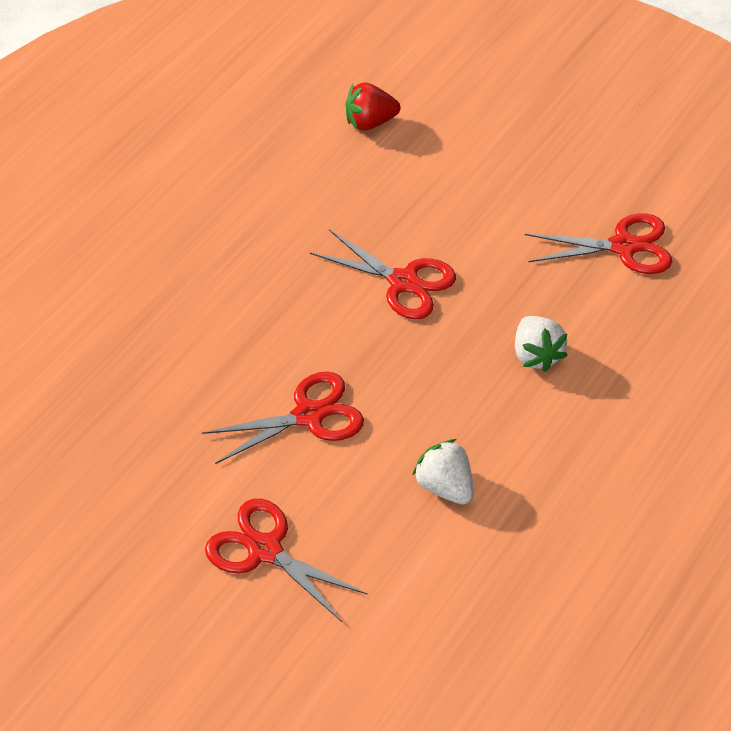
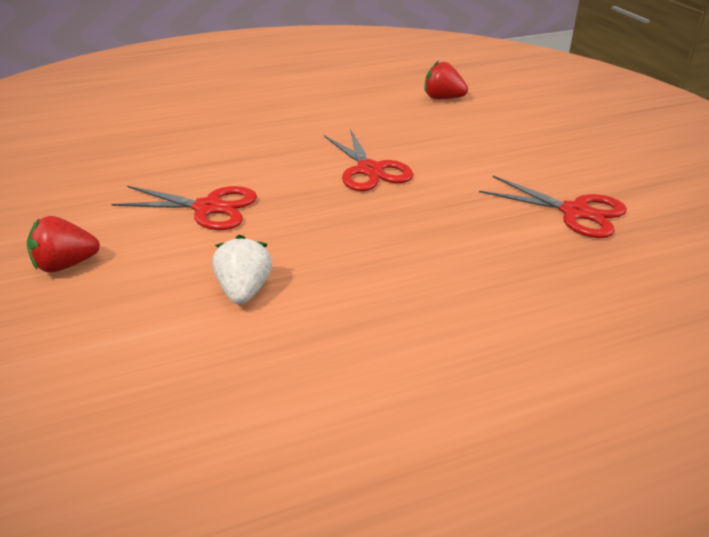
camera: 35 degrees right, 15 degrees down
(265, 550) = (66, 265): red scissors -> red strawberry
(536, 355) = (423, 244): white strawberry -> none

